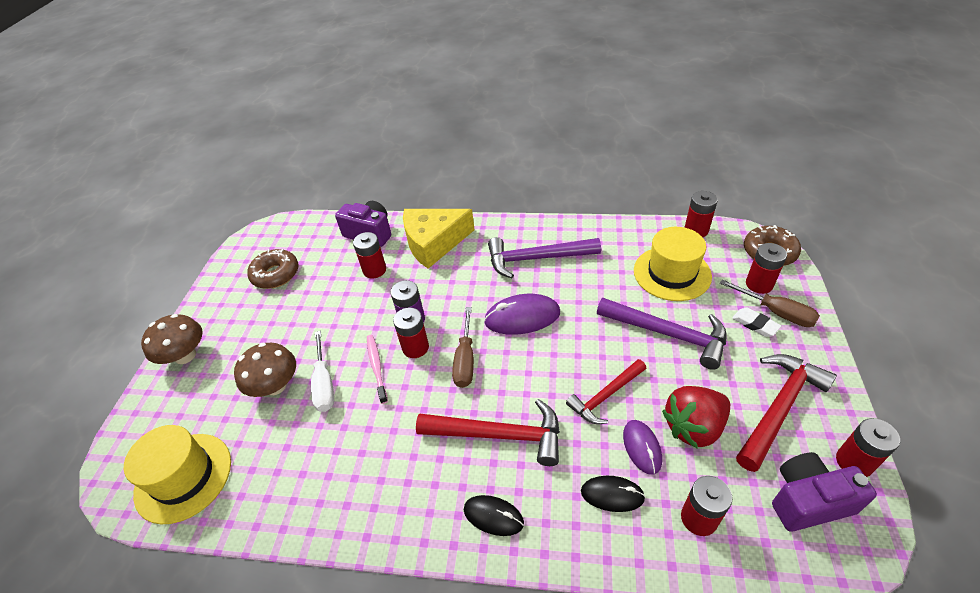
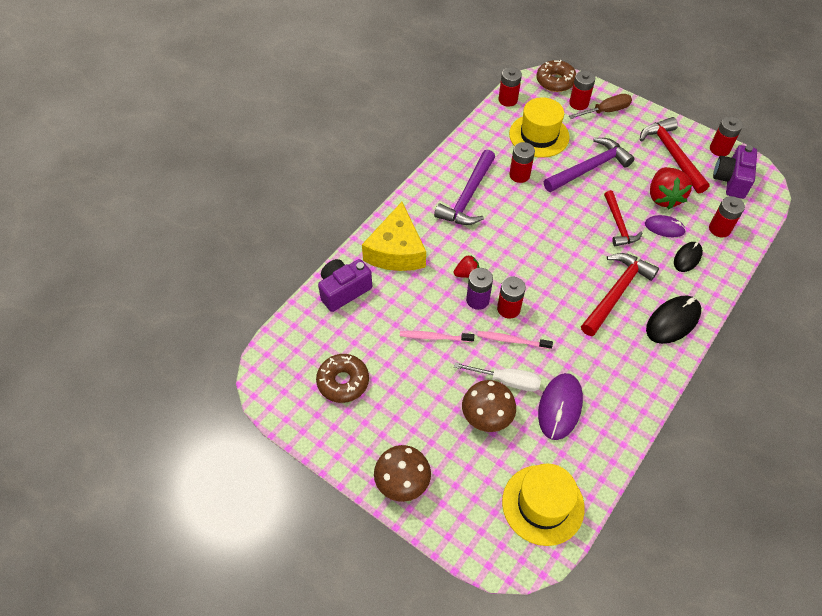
camera: 65 degrees left, 10 degrees up
(350, 309) = (434, 337): none -> pink toothbrush
(374, 270) = (398, 304): red battery -> red battery (519, 175)
(439, 298) = (466, 273): none -> red strawberry
(465, 360) = (540, 283): brown screwdriver -> none
(493, 516) = (672, 321): black mouse -> black mouse, size x1.59
(522, 317) = (522, 233): purple mouse -> purple mouse (560, 407)
(755, 324) = (608, 126): white eraser -> none

